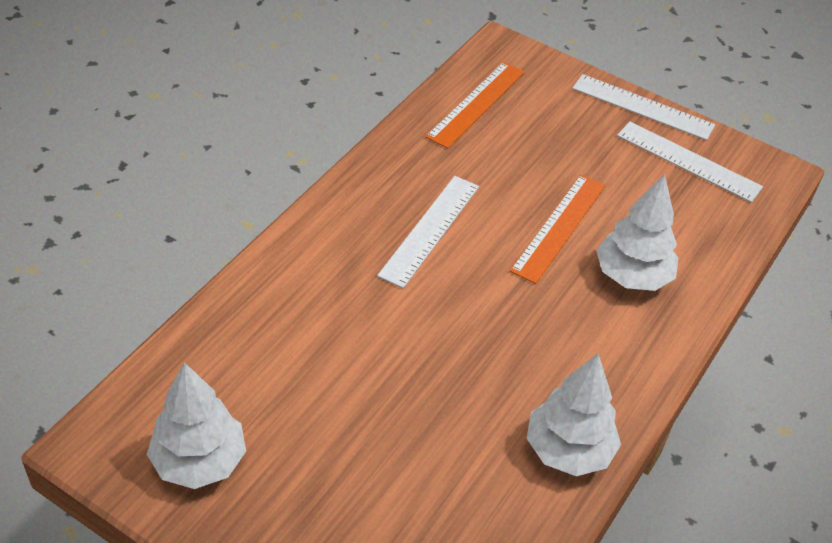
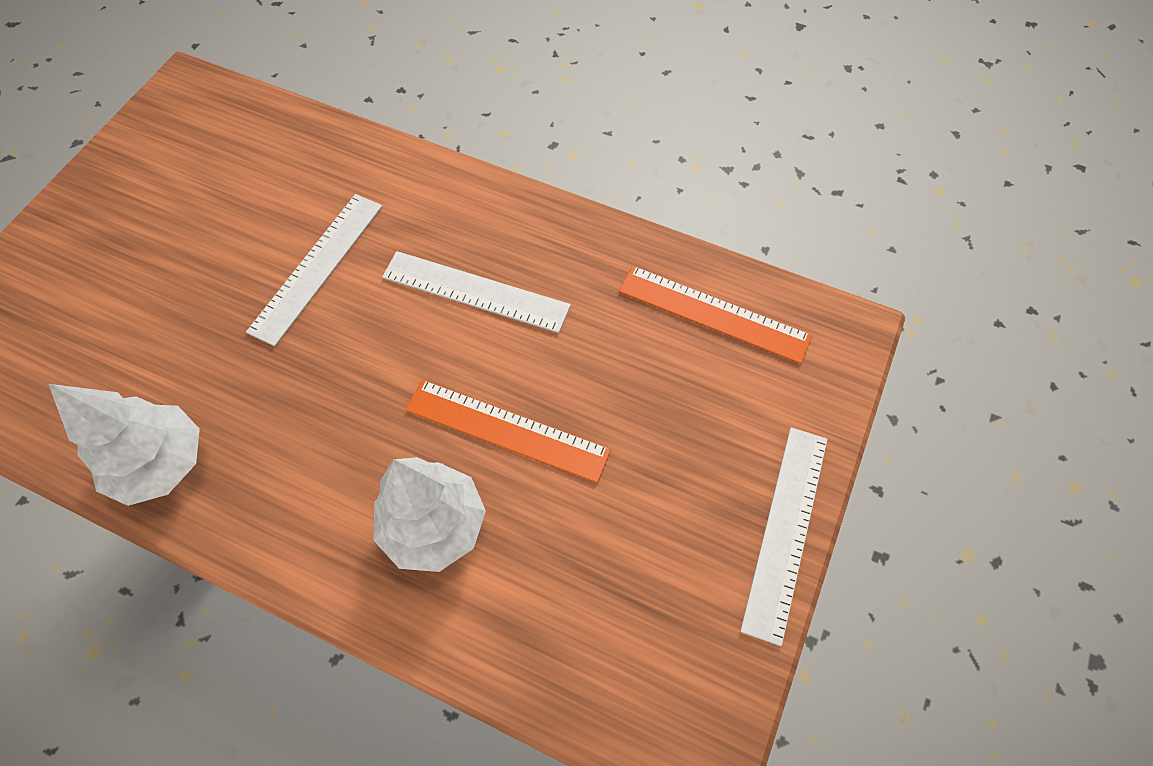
camera: 85 degrees right, 15 degrees up
(199, 462) = (162, 157): white tree -> none
(688, 161) = (682, 602): white ruler -> white ruler (317, 267)

